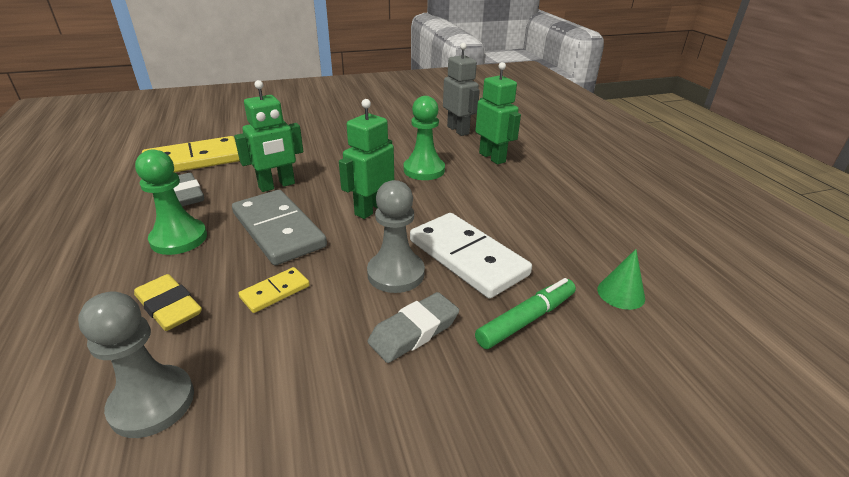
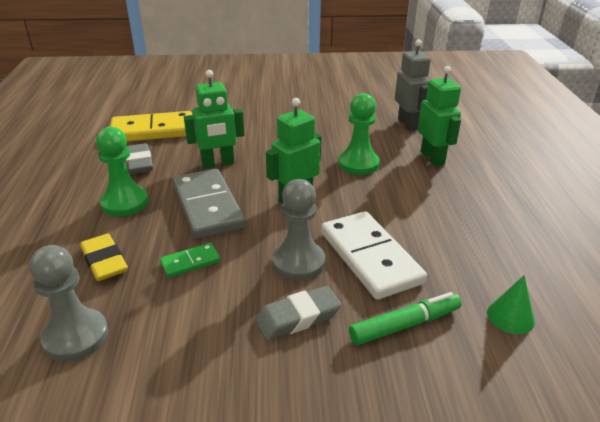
camera: 15 degrees right, 0 degrees up
(275, 292) = (190, 262): yellow domino -> green domino

